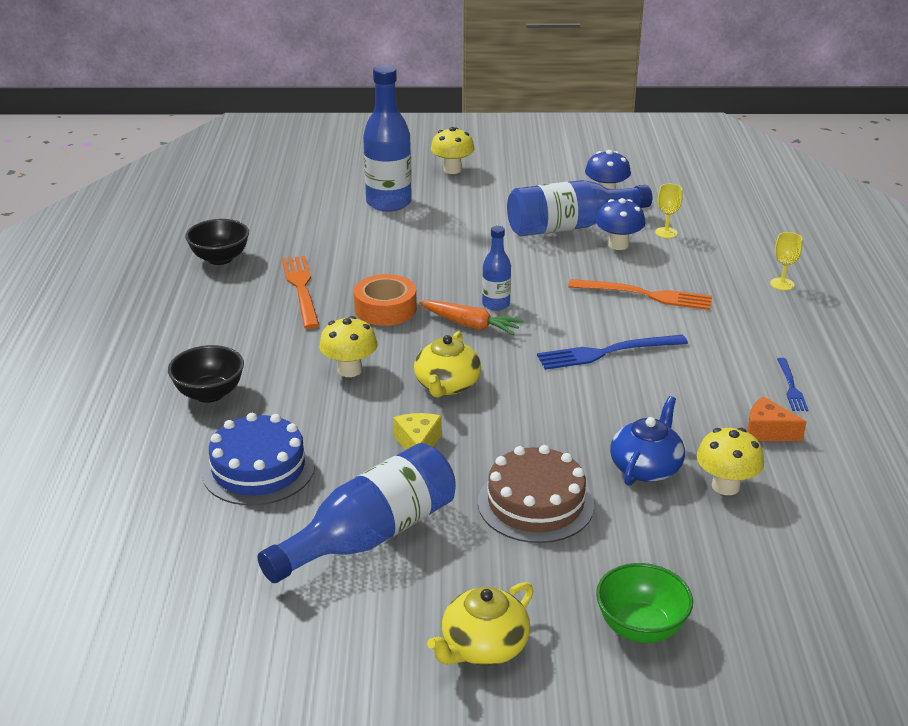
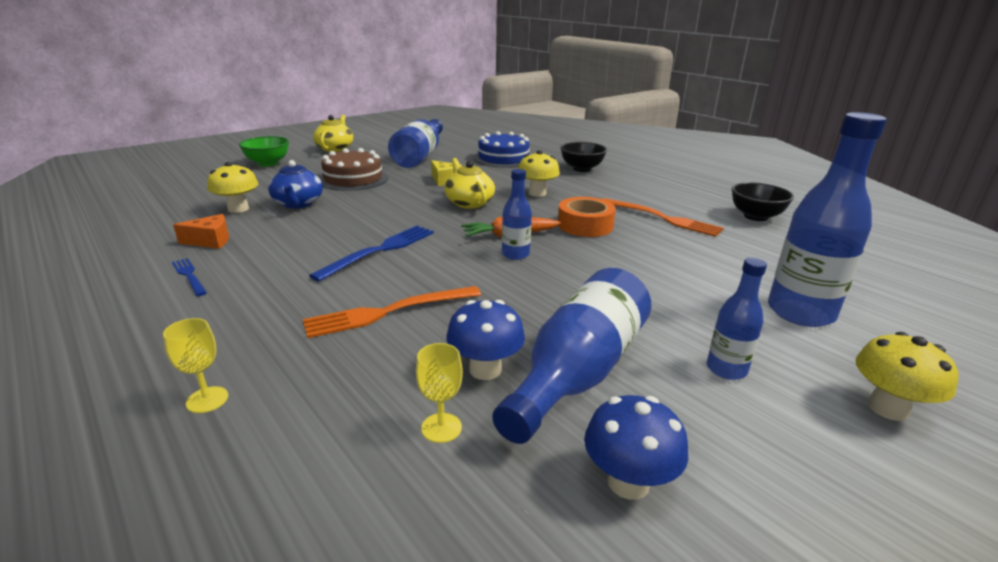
camera: 140 degrees right, 5 degrees down
(492, 202) = (726, 369): none -> blue bottle

